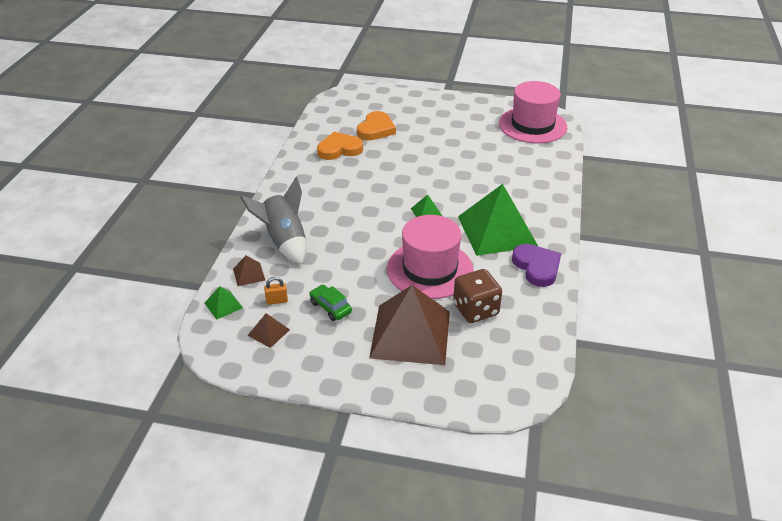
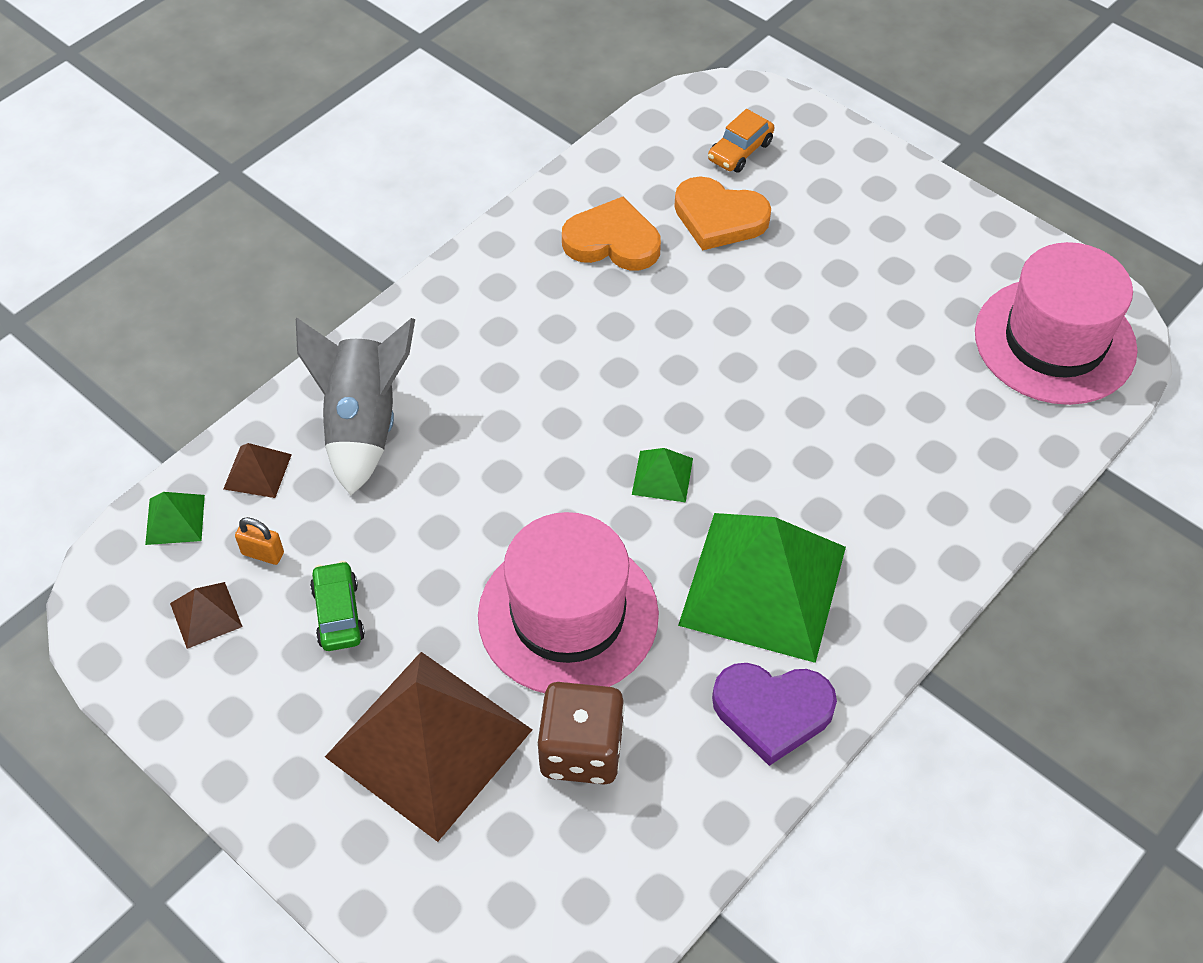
camera: 30 degrees right, 15 degrees up
(365, 108) = (740, 151): none -> orange car
(376, 129) = (719, 218): orange heart -> orange heart turned 60 degrees clockwise
(537, 267) = (772, 711): purple heart -> purple heart turned 90 degrees clockwise

